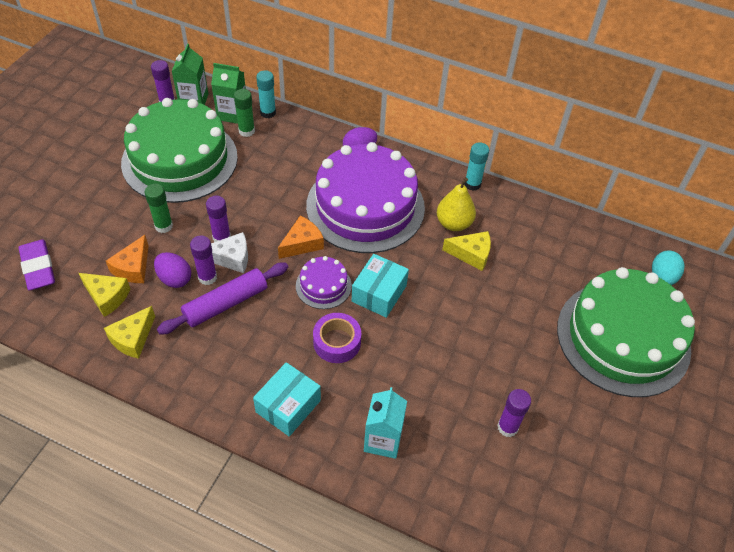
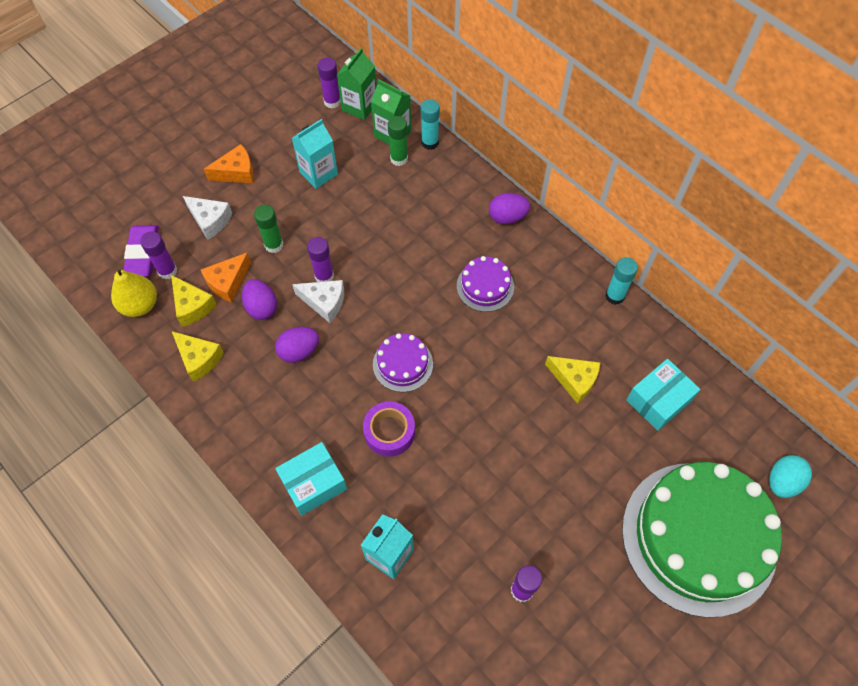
camera: 25 degrees right, 10 degrees up
(94, 223) = (210, 220): none -> white cheese
(133, 338) = (199, 359): yellow cheese -> yellow cheese turned 105 degrees counterclockwise
(180, 159) = (318, 173): green cake -> turquoise carton
(207, 277) = (293, 316): purple glue stick -> purple glue stick (167, 271)
(225, 303) = (299, 351): purple rolling pin -> purple egg
(302, 244) = (401, 309): orange cheese -> orange cheese (236, 172)
(365, 206) = (485, 286): purple cake -> purple cake, size x0.44
(379, 293) = (455, 392): turquoise box -> turquoise box (658, 400)
(454, 223) = (572, 337): yellow pear -> yellow pear (140, 305)

